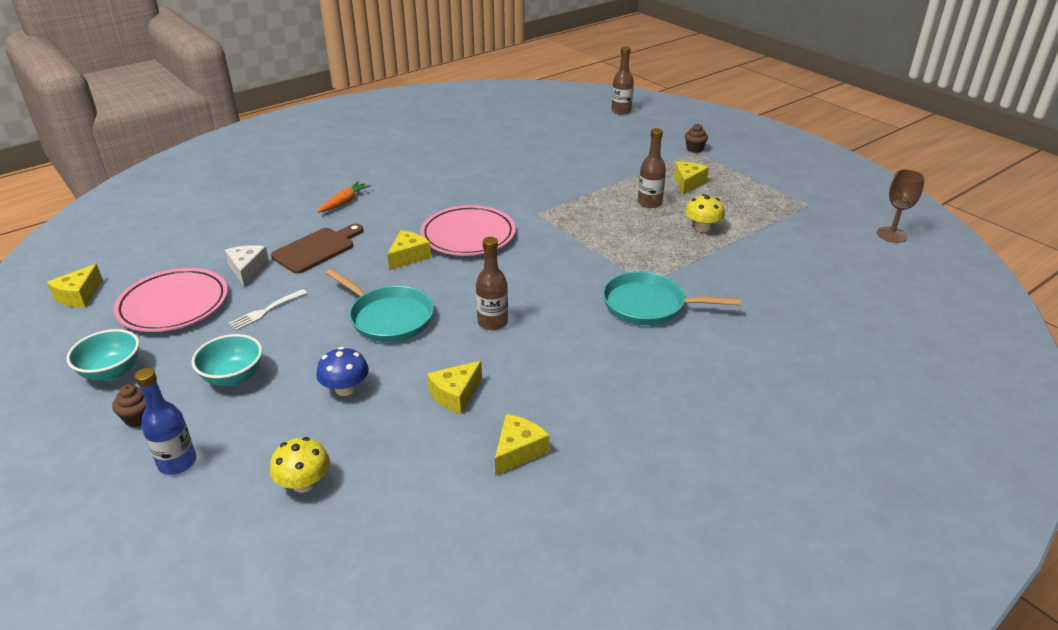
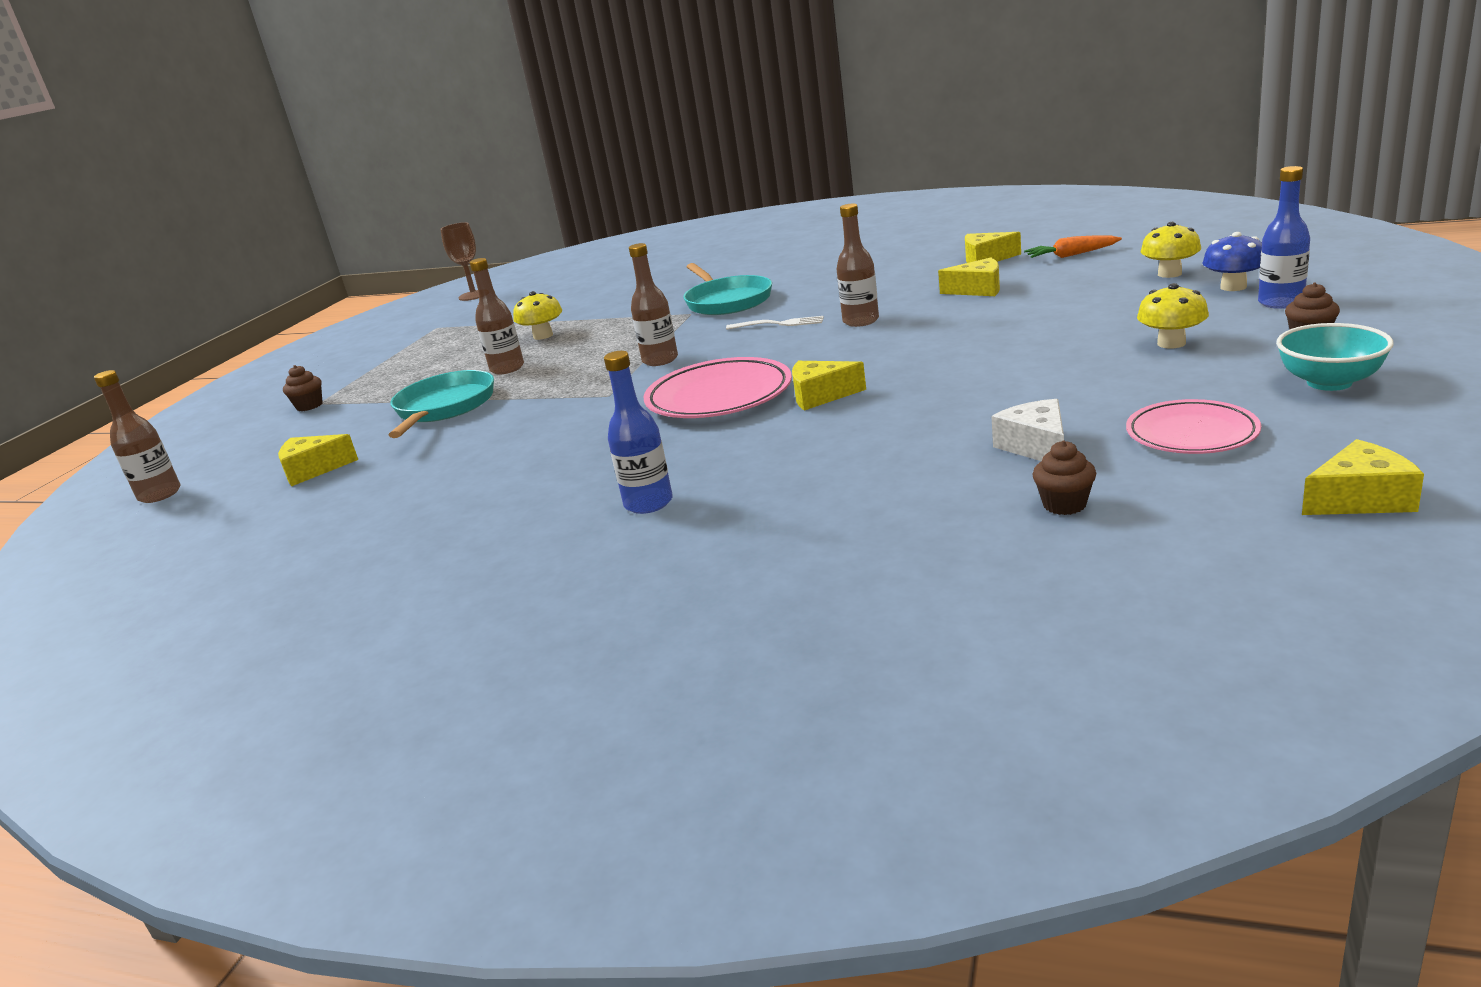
camera: 120 degrees left, 10 degrees down
(173, 305) = (1191, 434): pink plate -> pink plate, size x0.65
(207, 248) = (1064, 504): none -> brown cupcake
(233, 377) = (1171, 343): turquoise bowl -> yellow mushroom
(247, 270) = (1036, 446): white cheese -> white cheese turned 120 degrees clockwise
(266, 311) = (1067, 390): white fork -> white fork (778, 324)
(317, 249) = (906, 442): brown cutting board -> none
(344, 202) = (755, 502): orange carrot -> orange carrot (1071, 255)
(345, 389) = (1065, 311): blue mushroom -> blue mushroom (1233, 287)
(388, 318) = (944, 348): turquoise pan -> turquoise pan (444, 408)
(391, 186) = (648, 503): none -> blue bottle
(564, 242) = (660, 360): none -> brown bottle
(688, 183) = (429, 374): yellow cheese -> yellow cheese (313, 470)

